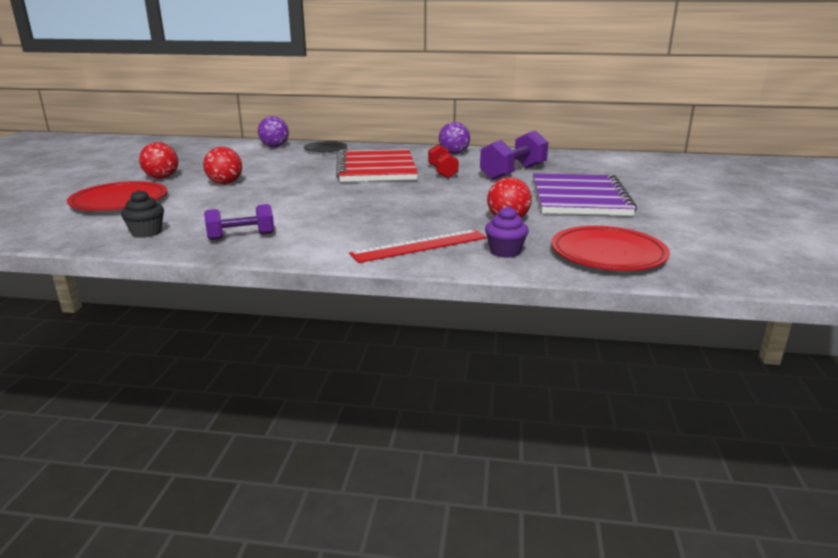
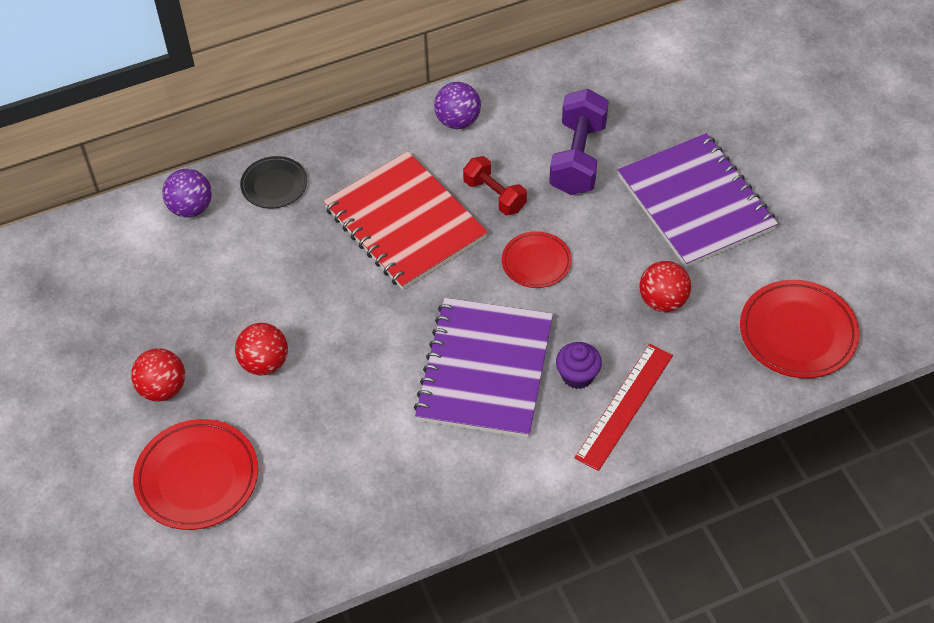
camera: 30 degrees left, 30 degrees up
(146, 232) = (326, 527): black cupcake -> none
(241, 236) = (435, 481): purple dumbbell -> none
(344, 212) = (484, 369): none -> purple notebook
(436, 192) = (536, 262): none -> red plate
(505, 251) = (708, 376): purple cupcake -> purple cupcake (577, 375)

